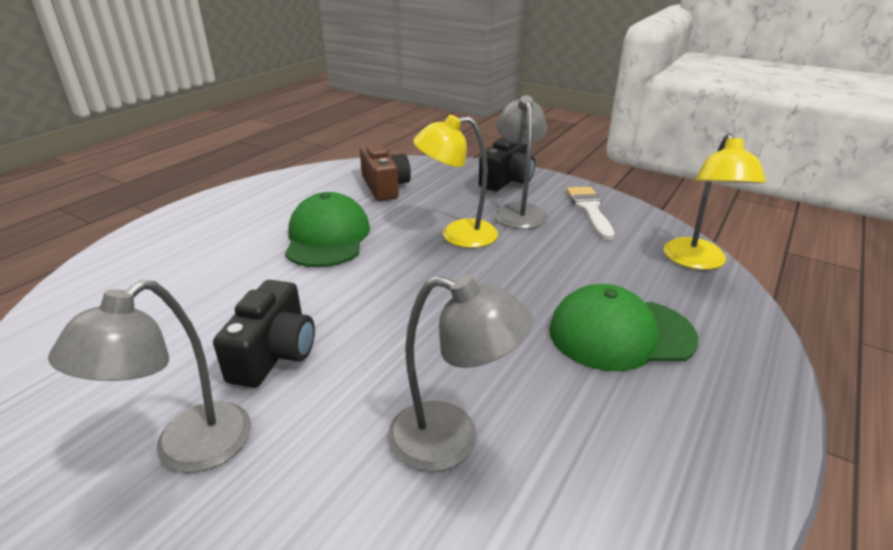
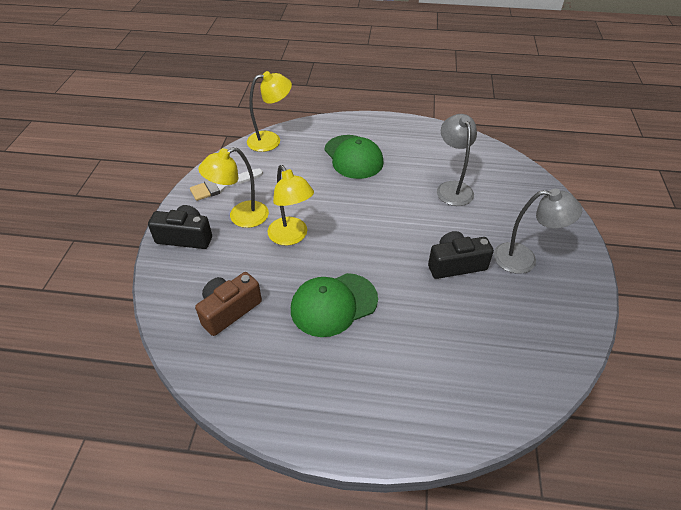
camera: 115 degrees left, 15 degrees up
(518, 211) = (241, 217): grey lamp -> yellow lamp

